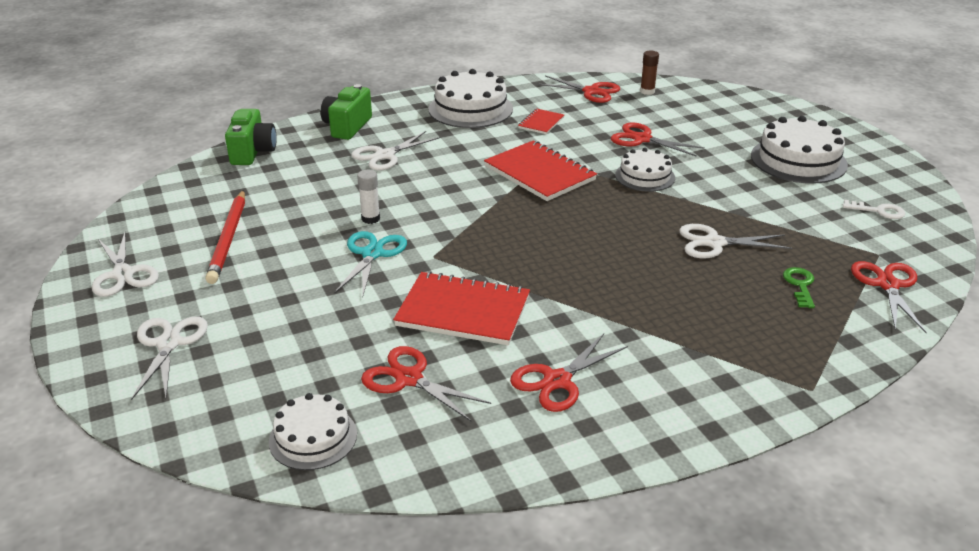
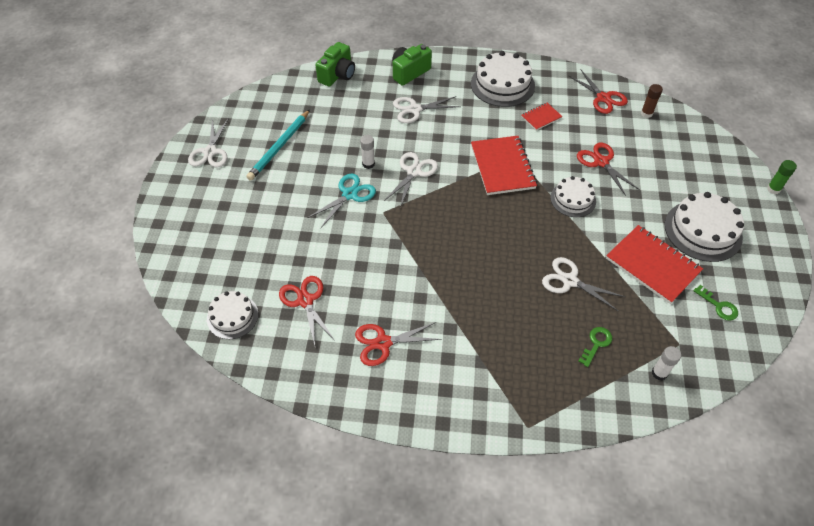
camera: 30 degrees right, 20 degrees up
(169, 344) = (203, 216): white scissors -> white scissors (414, 172)
(229, 239) = (279, 147): red pencil -> turquoise pencil
(463, 311) = (369, 265): red notebook -> red notebook (652, 265)
(825, 112) = (773, 189): none -> green glue stick
(879, 211) = (718, 306): white key -> green key
(887, 285) = (659, 373): red scissors -> white glue stick

